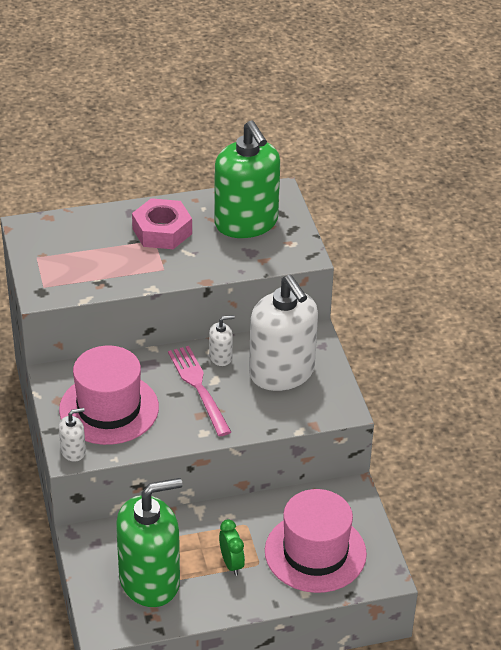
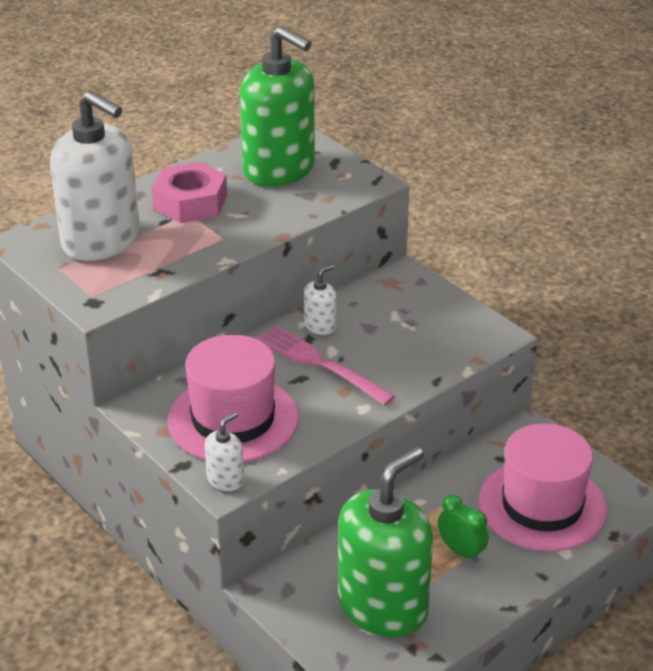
camera: 25 degrees left, 5 degrees down
(282, 372) = (400, 320): white soap dispenser -> white soap dispenser (101, 241)

